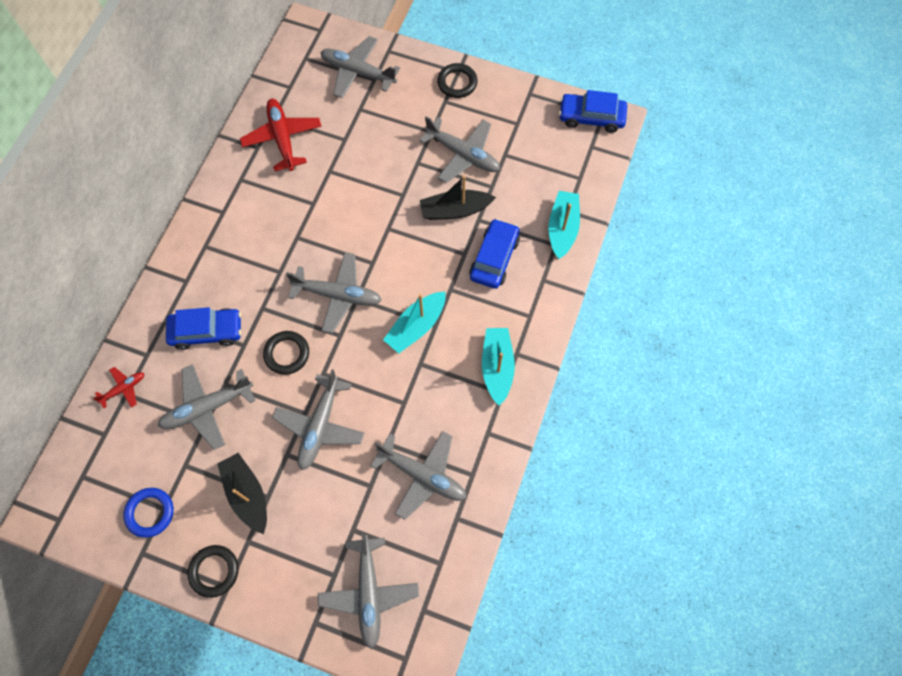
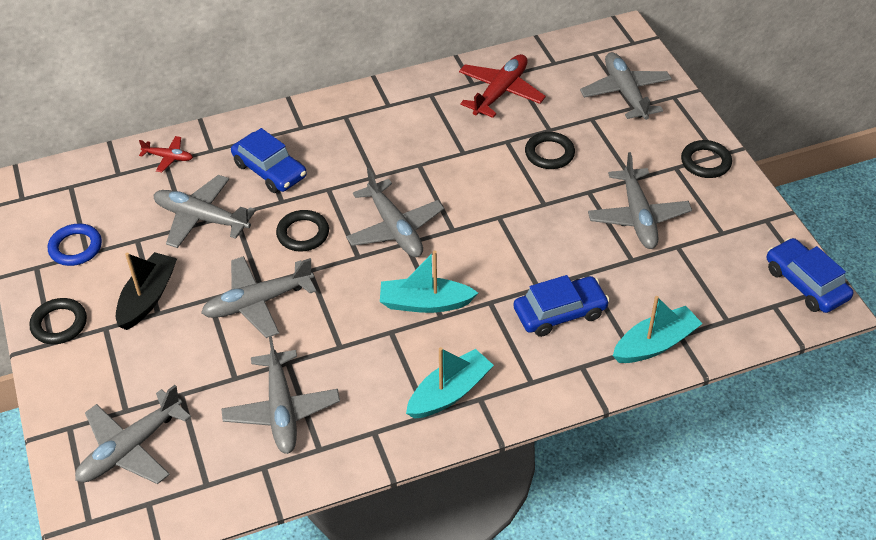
camera: 50 degrees right, 20 degrees down
(365, 157) = (549, 153): none -> black ring
(455, 210) = (574, 250): black boat -> none

